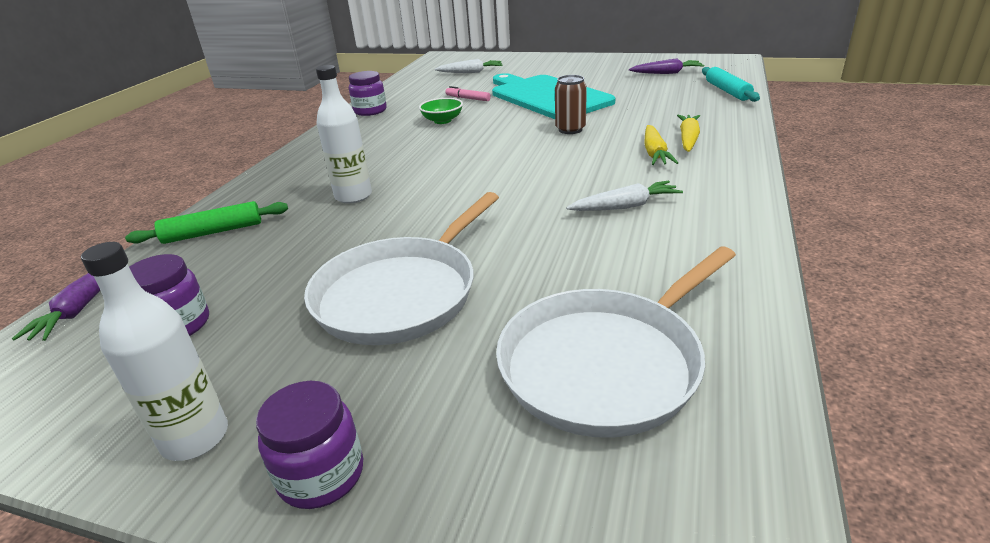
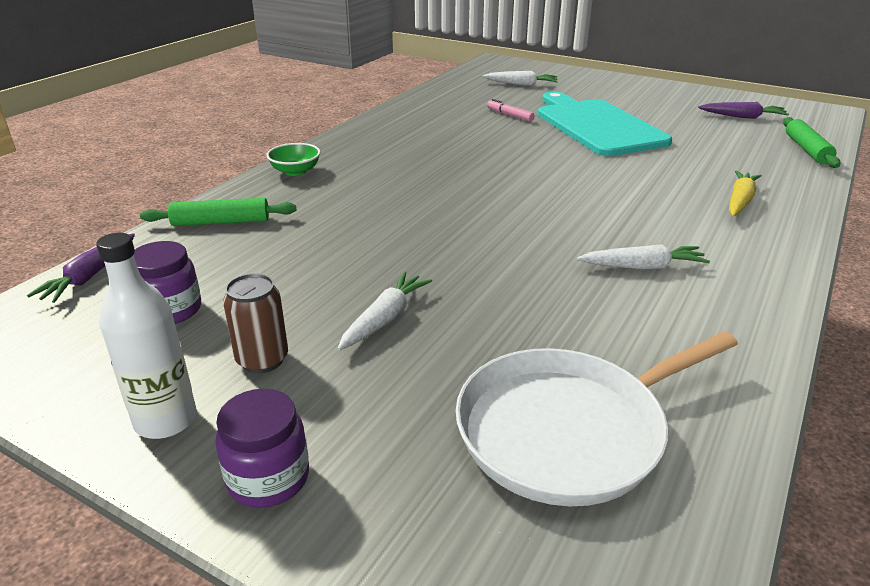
camera: 10 degrees right, 0 degrees up
(353, 196) = (363, 207): white bottle -> none
(370, 111) = (403, 114): purple jar -> none
(401, 293) = (385, 318): white pan -> white carrot
(442, 121) = (476, 137): green bowl -> green bowl (295, 171)
(570, 129) = (610, 169): brown can -> brown can (262, 360)
(655, 153) = (696, 211): yellow carrot -> none
(727, 91) = (807, 149): turquoise rolling pin -> green rolling pin

